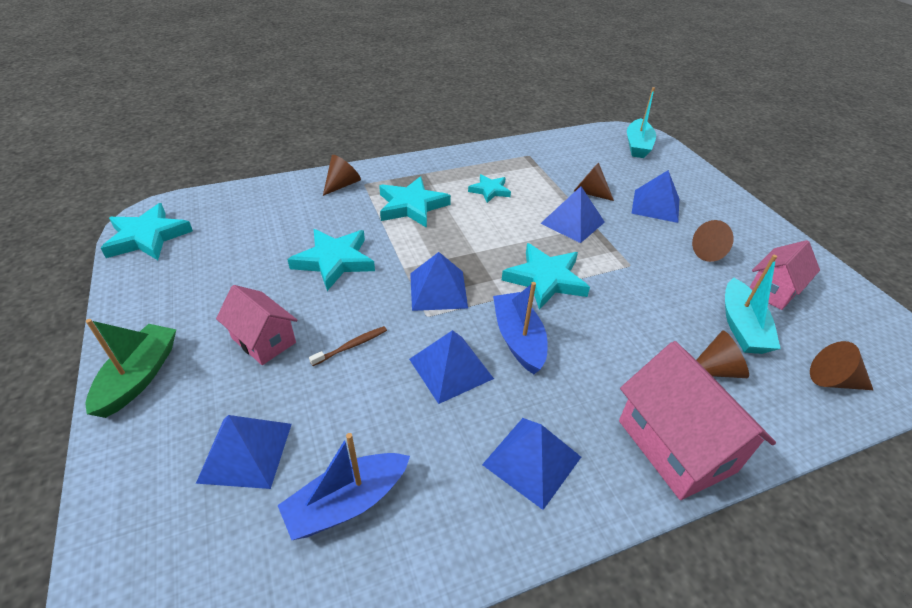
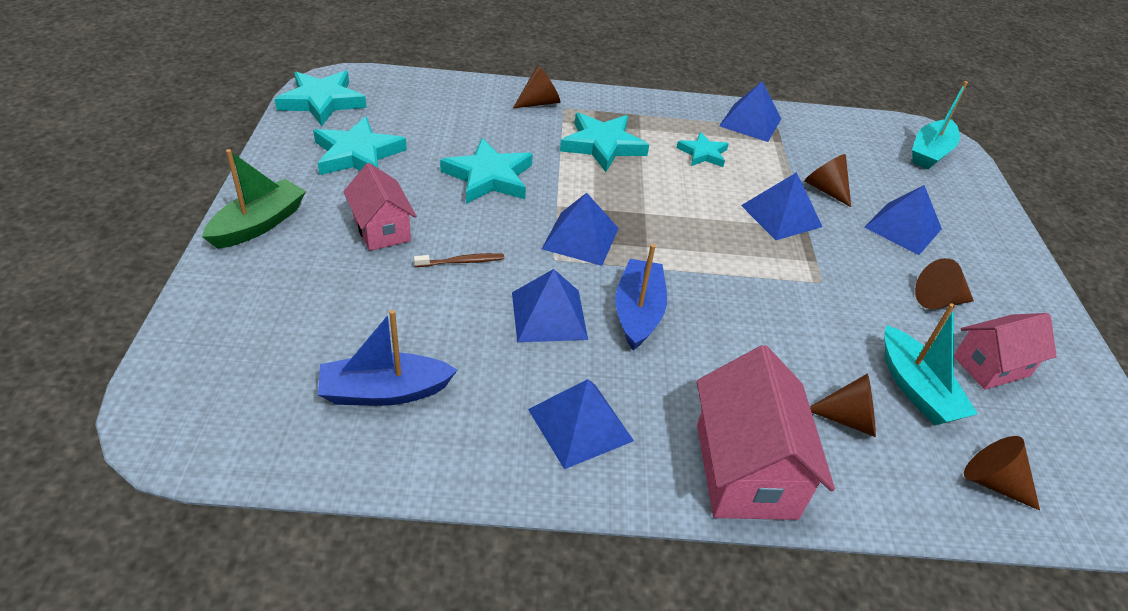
camera: 20 degrees right, 0 degrees up
(245, 452) = (318, 318): blue pyramid -> blue pyramid (750, 122)
(545, 279) = (707, 264): turquoise star -> turquoise star (357, 154)
(741, 327) = (916, 389): turquoise boat -> turquoise boat turned 45 degrees counterclockwise

